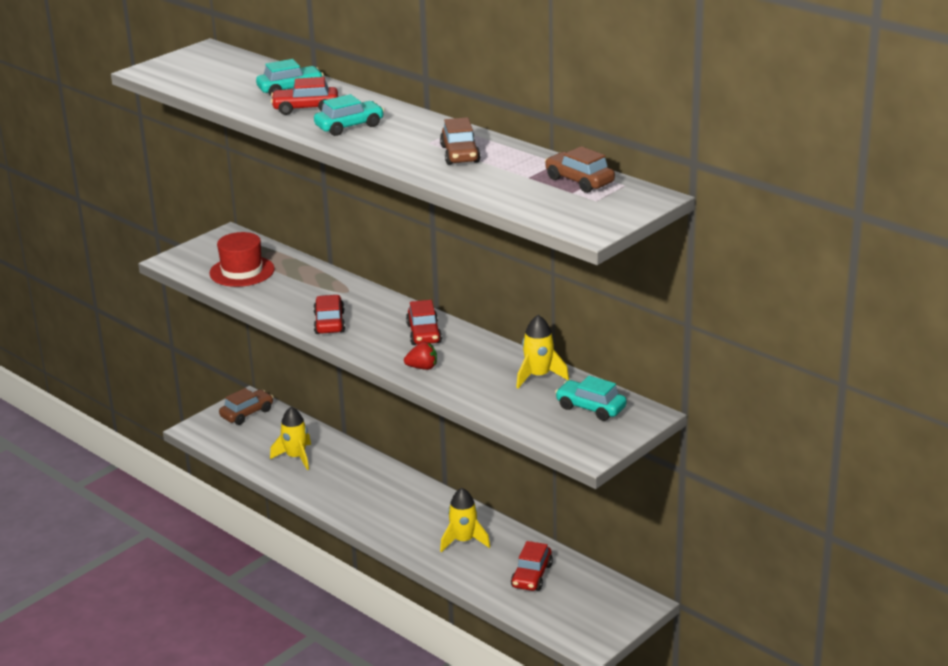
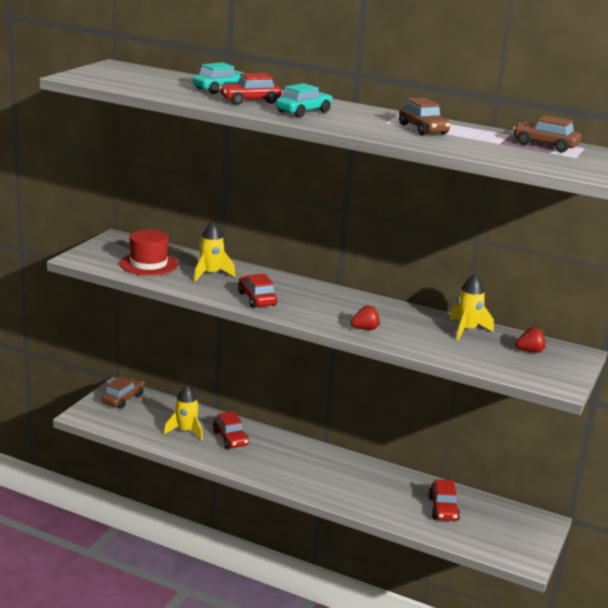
camera: 20 degrees left, 5 degrees down
(424, 334) = (345, 303): red car -> red car (230, 438)
(463, 541) = (369, 486): yellow rocket -> yellow rocket (211, 274)
(590, 408) = (530, 351): turquoise car -> red strawberry

